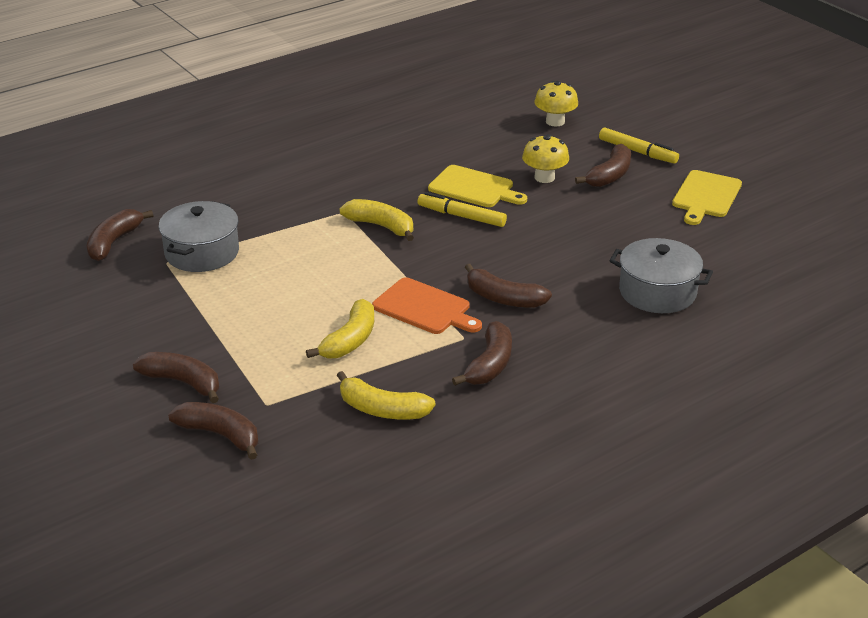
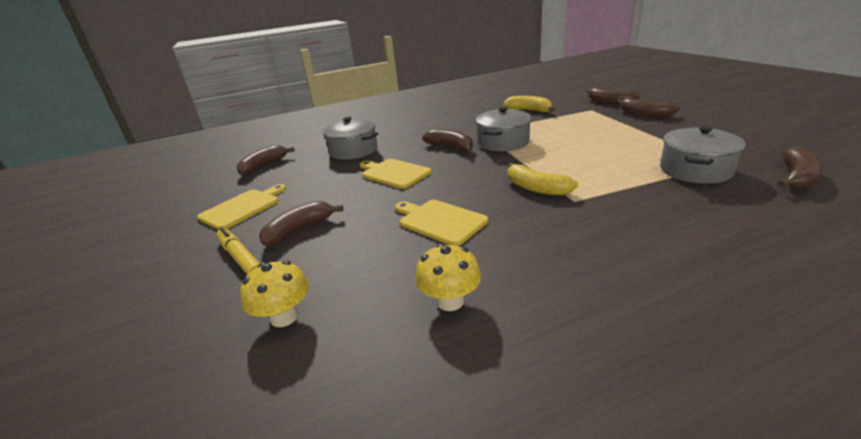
camera: 165 degrees left, 5 degrees down
(350, 340) = (550, 129): yellow banana -> none
(425, 308) = (503, 142): orange cutting board -> grey pot
(461, 216) = (461, 195): yellow marker -> none
(490, 364) = (470, 123): brown banana -> brown banana (263, 166)
(544, 177) = (363, 230): yellow mushroom -> yellow mushroom (450, 301)
(560, 247) = (394, 173): none -> yellow cutting board

